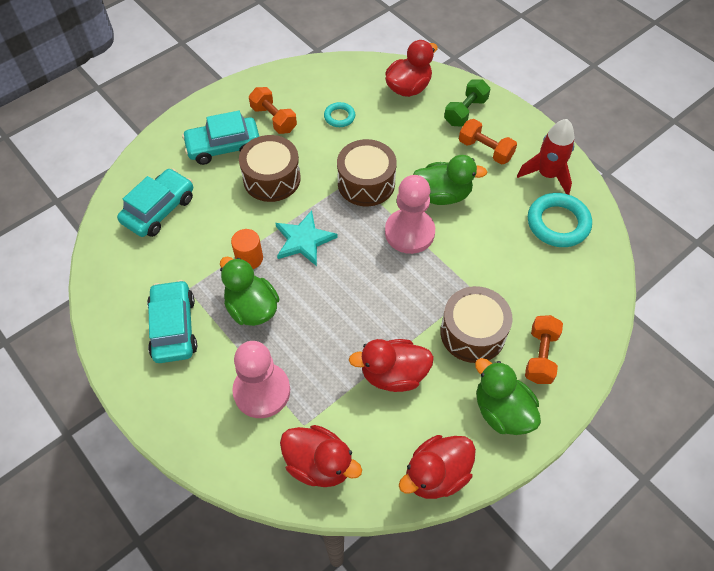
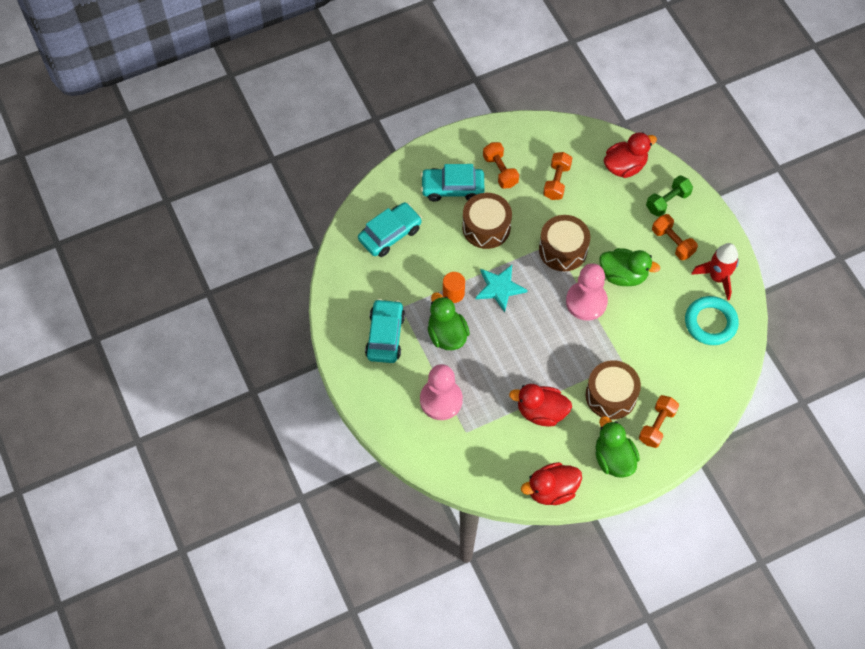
camera: 15 degrees right, 5 degrees up
(319, 464) = (470, 462): red duck -> none
(339, 117) = (557, 181): turquoise ring -> orange dumbbell

